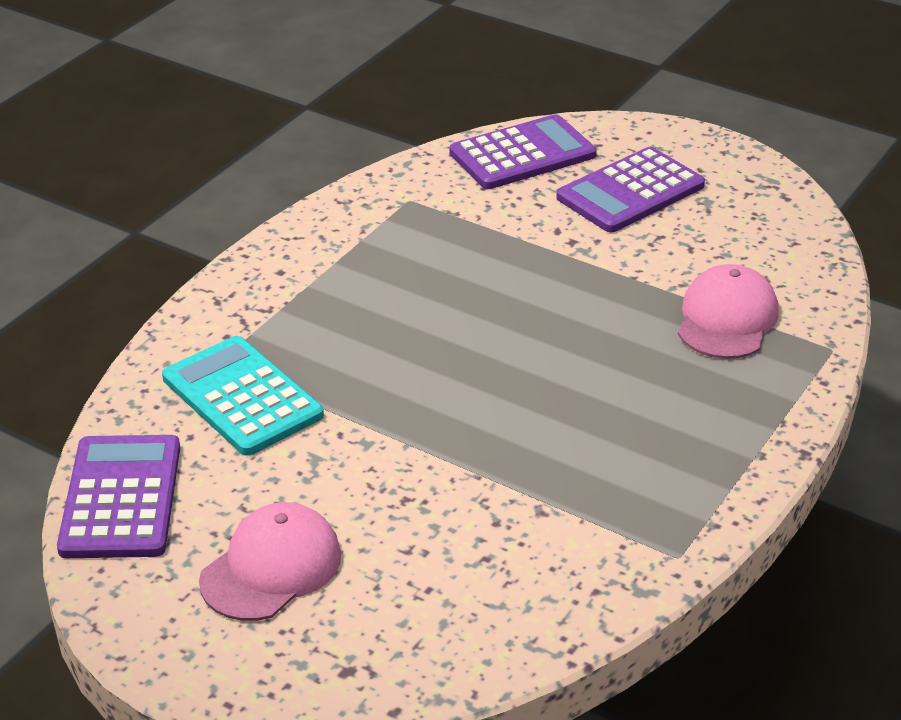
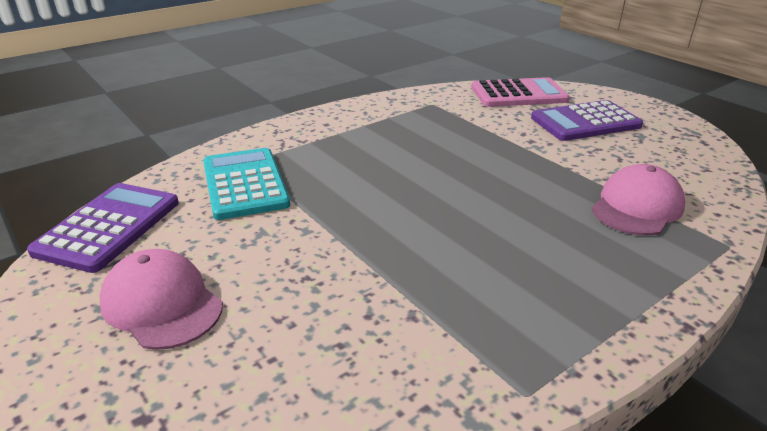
camera: 20 degrees right, 5 degrees down
(271, 568) = (162, 304): pink cap -> pink cap turned 105 degrees counterclockwise
(522, 154) = (518, 94): purple calculator -> pink calculator

